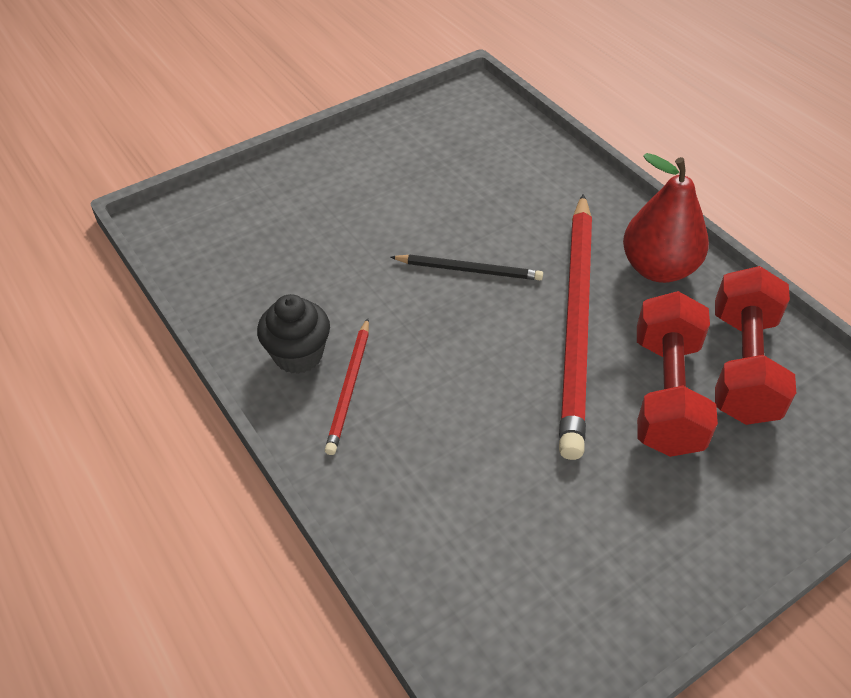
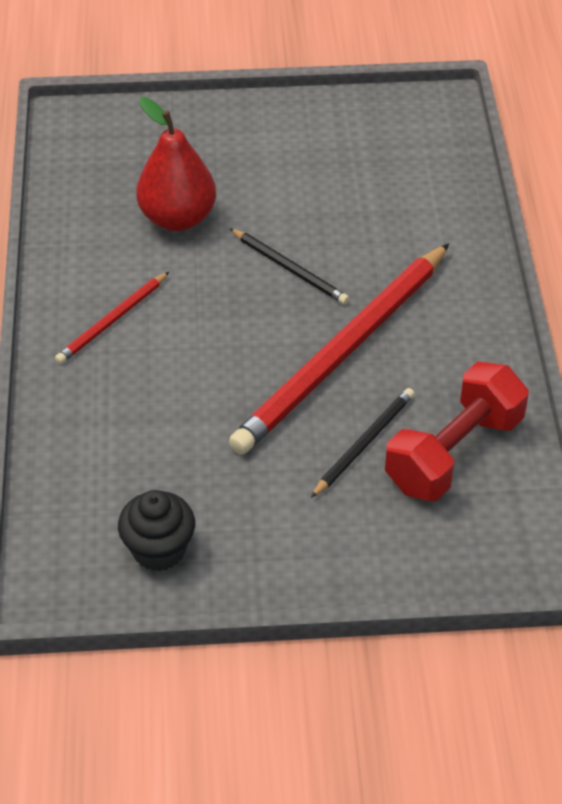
camera: 30 degrees right, 0 degrees up
(298, 355) = (93, 277): black cupcake -> black cupcake (159, 549)
(658, 268) = (461, 340): red pear -> red pear (178, 218)
(666, 394) = (364, 443): red dumbbell -> black pencil

